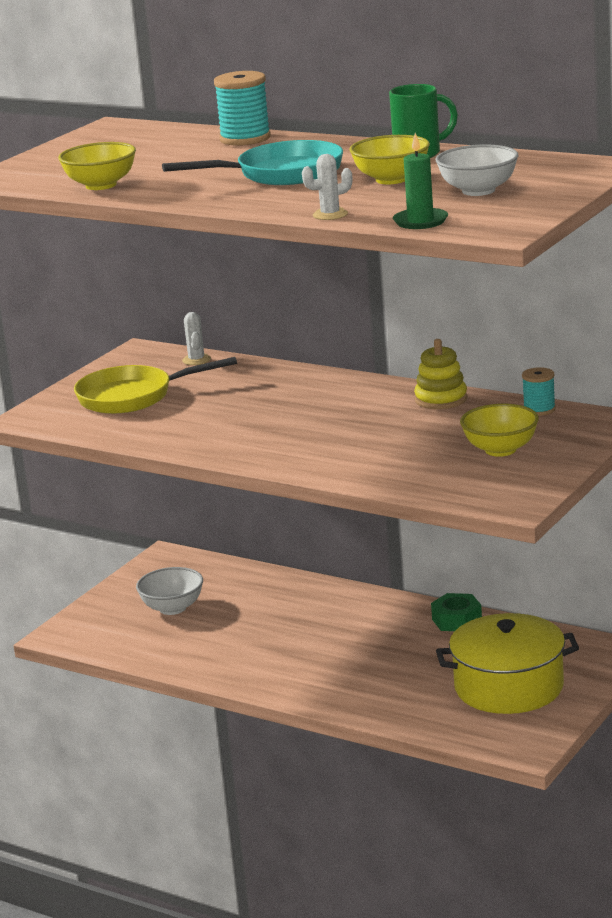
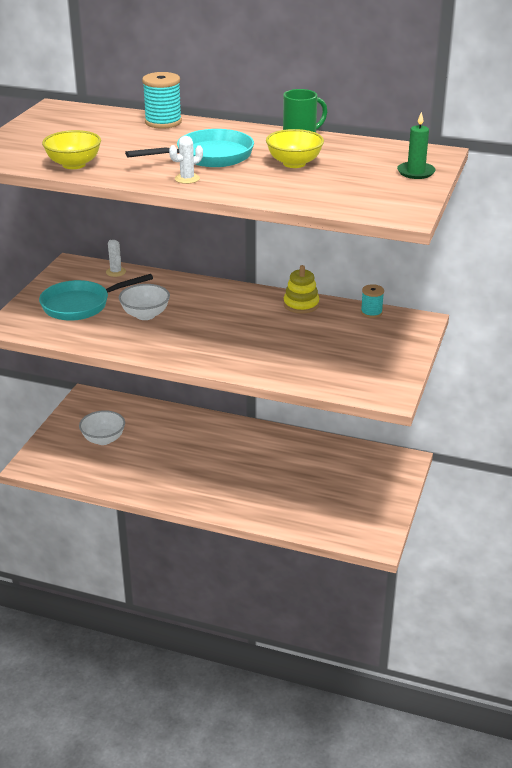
camera: 15 degrees left, 10 degrees up
(132, 397) = (81, 305): yellow pan -> turquoise pan
(330, 215) = (267, 197): white cactus -> white cactus (187, 179)
(420, 221) = (339, 204): green candle -> green candle (416, 172)
(457, 620) = (298, 441): green nut -> none
(478, 191) = (364, 175): white bowl -> white bowl (145, 315)
(500, 450) = (360, 348): yellow bowl -> none
(509, 687) = (350, 494): yellow pot -> none

